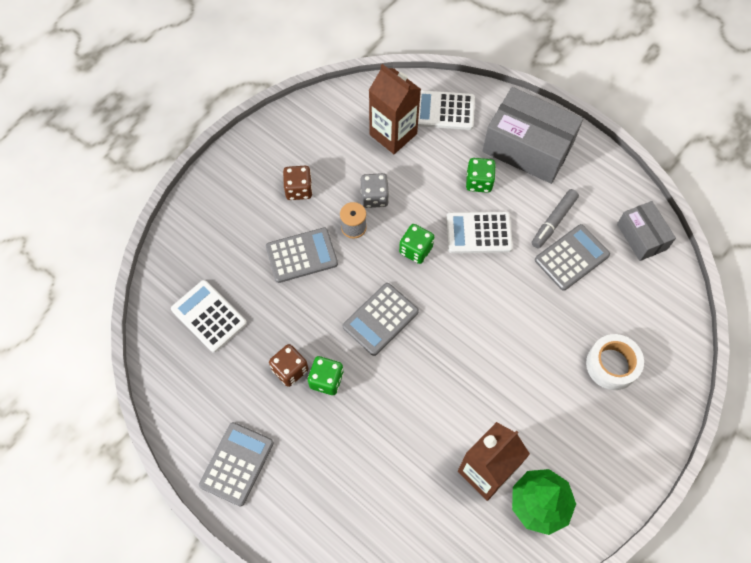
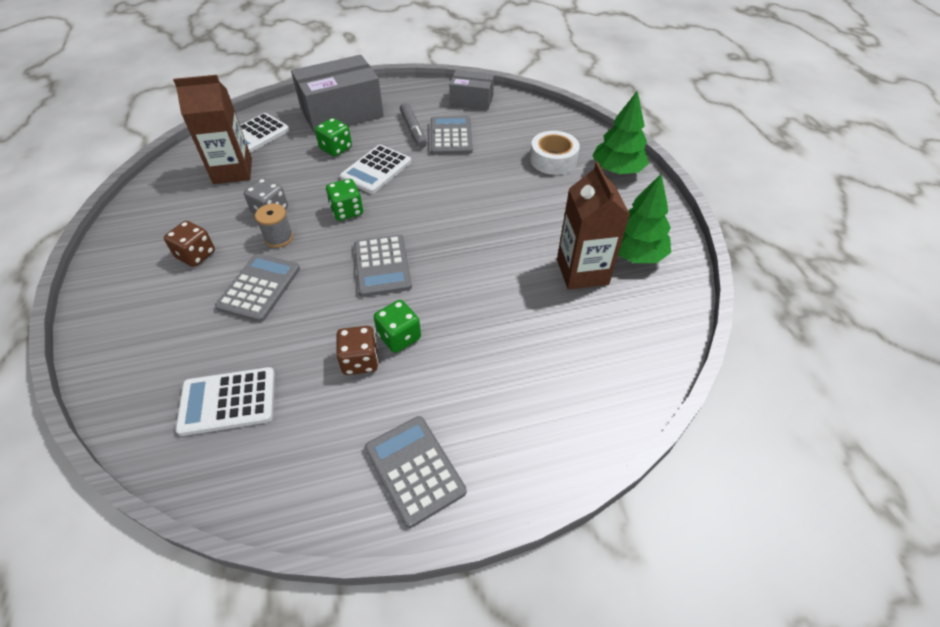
camera: 55 degrees left, 15 degrees down
(645, 430) = (617, 170): none -> green tree

